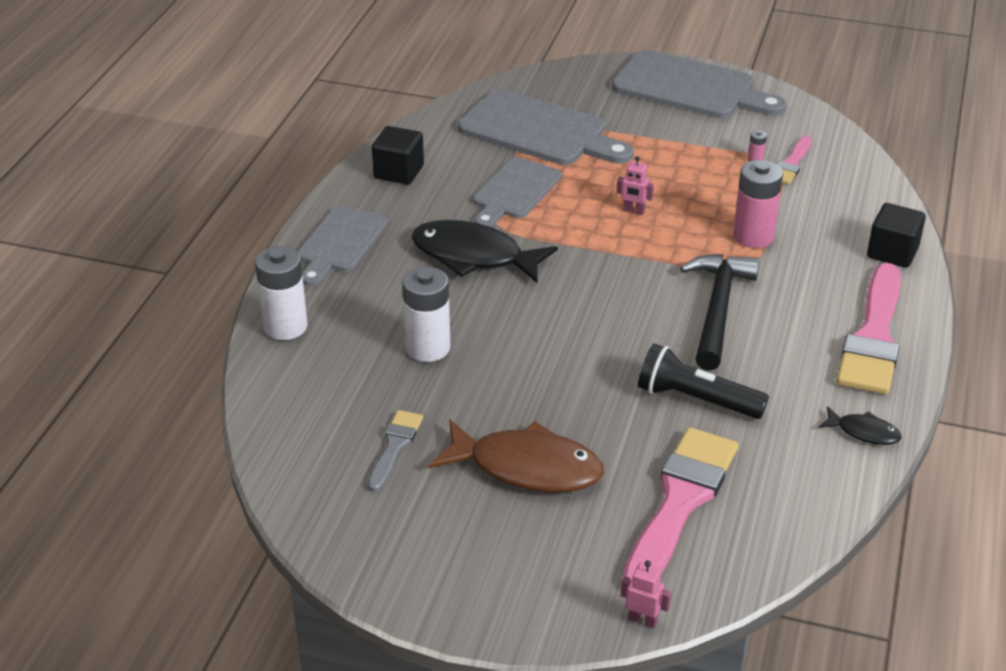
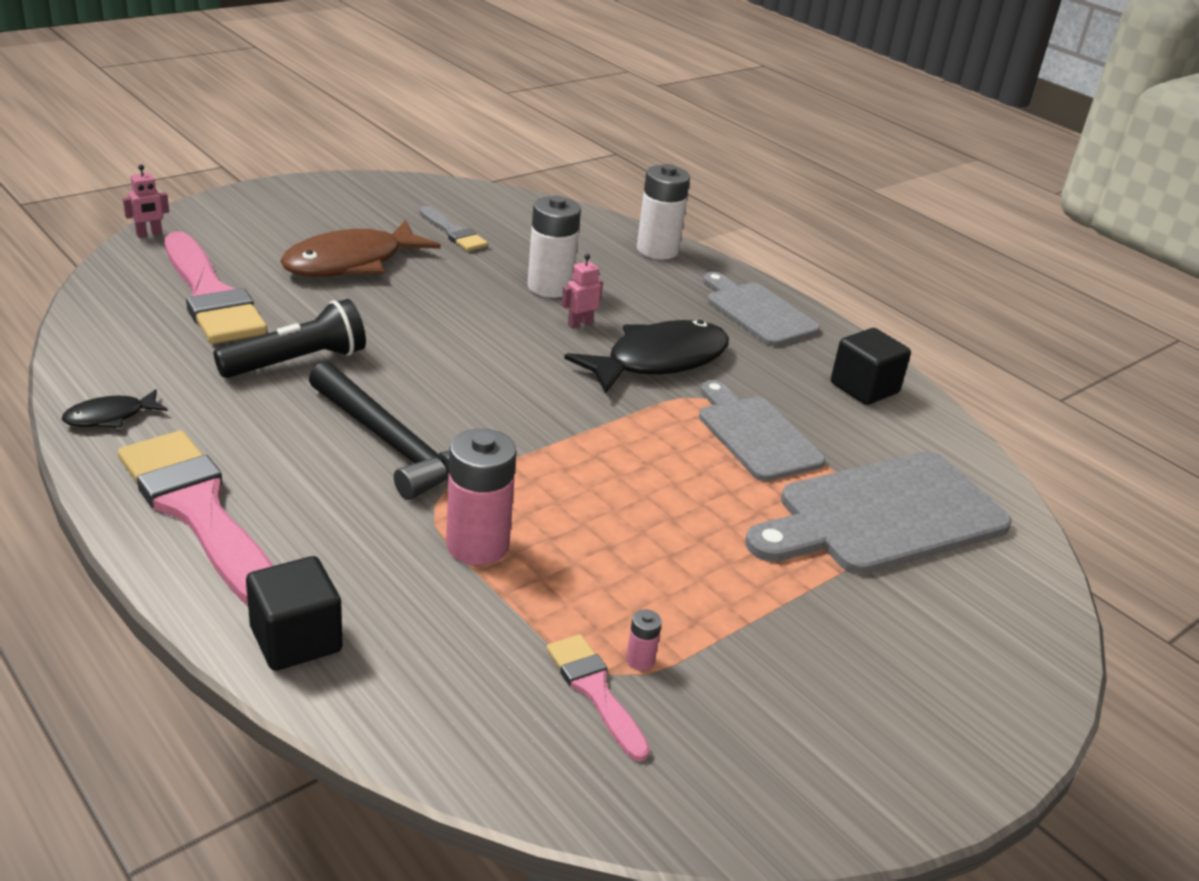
camera: 120 degrees right, 5 degrees down
(633, 211) = (631, 490): pink robot -> pink robot (580, 324)
(690, 88) = (912, 727): grey cutting board -> none

